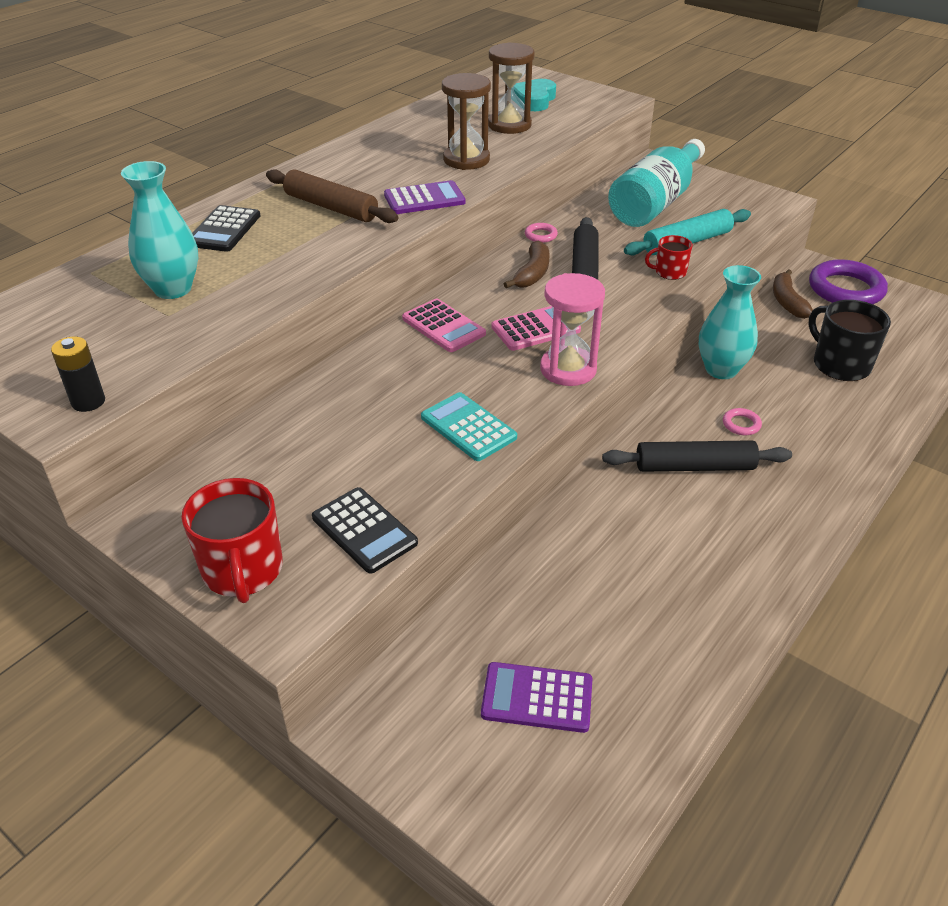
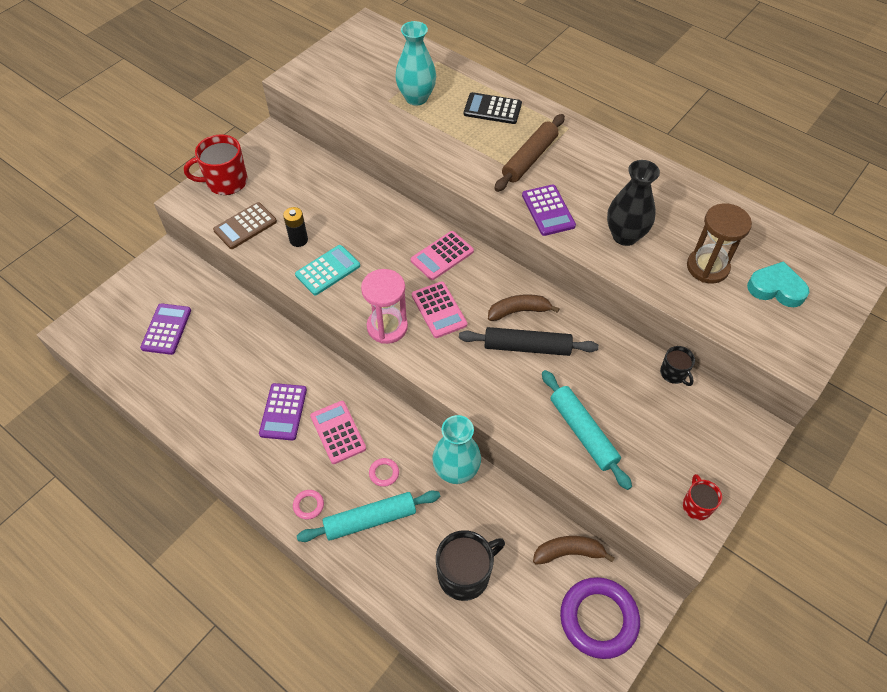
camera: 90 degrees right, 15 degrees up
(88, 402) = (306, 86): black battery -> black battery (298, 240)
(364, 530) = (245, 226): black calculator -> brown calculator
(466, 160) = (625, 236): brown hourglass -> black vase
(532, 273) = (518, 311): brown banana -> brown banana turned 150 degrees clockwise
(540, 235) = (583, 319): pink ring -> pink ring (308, 505)
(603, 193) = (674, 373): none -> black mug
(656, 203) = (660, 416): turquoise bottle -> none
(669, 272) = (527, 410): red mug -> red mug (696, 505)
(675, 523) = (283, 412): none -> purple calculator
(694, 466) = (338, 432): black rolling pin -> pink calculator
(806, 434) = (370, 520): none -> turquoise rolling pin

